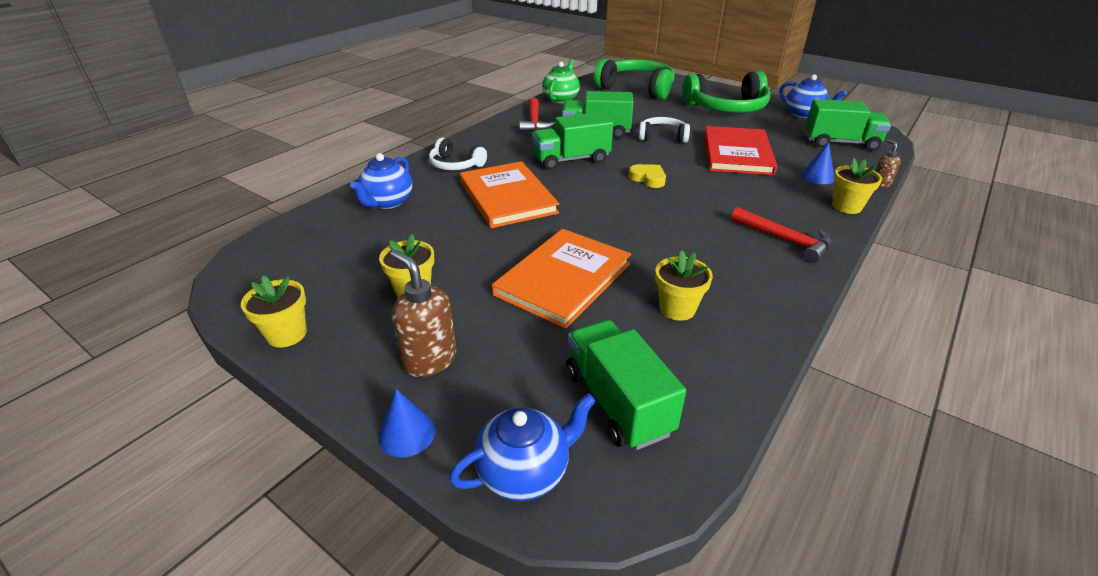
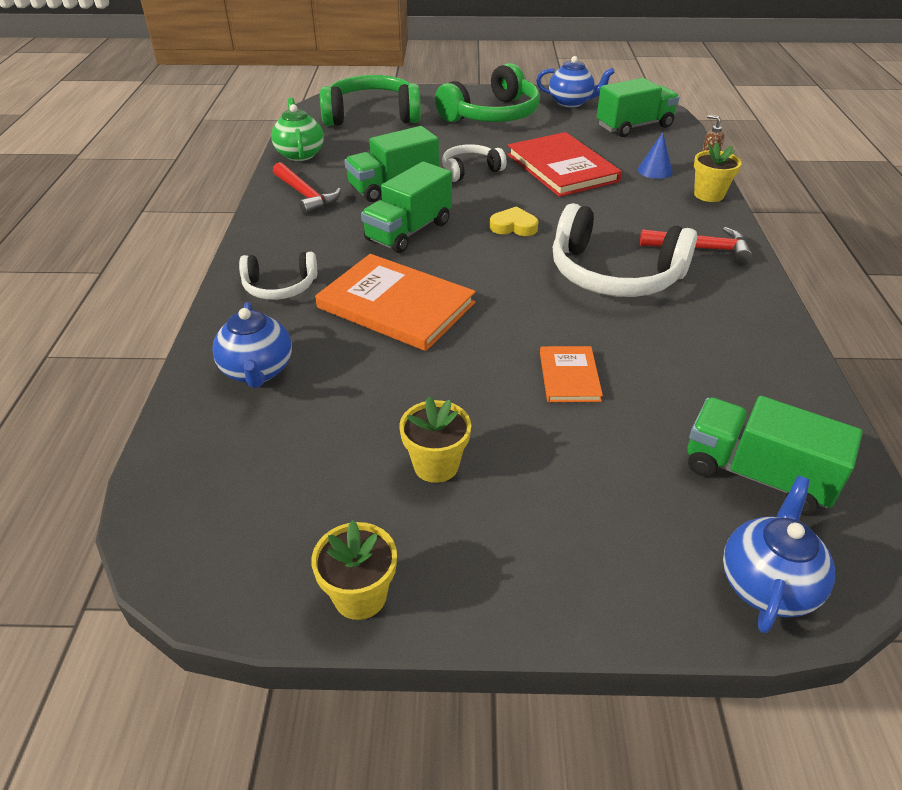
camera: 35 degrees left, 5 degrees up
(407, 433) = (630, 617): blue cone -> none
(429, 360) = (553, 531): brown soap dispenser -> none
(563, 279) = (569, 376): orange book -> orange book, size x0.51
(677, 309) = (697, 358): yellow flower pot -> none
(685, 231) = (614, 274): none -> white headphones

